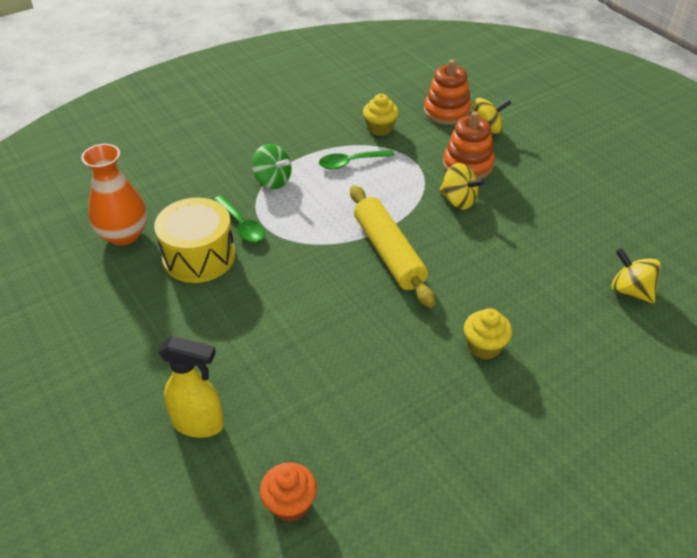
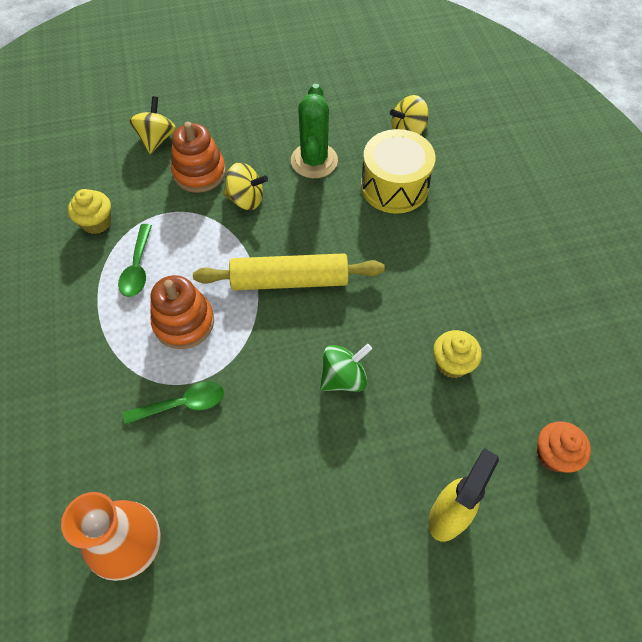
camera: 70 degrees left, 15 degrees up
(199, 256) = (212, 462): yellow drum -> yellow drum (394, 186)
(272, 181) = (124, 352): green spinning top -> green spinning top (344, 378)
(446, 111) = (106, 157): orange stacking toy -> orange stacking toy (184, 322)
(458, 201) = (246, 199): yellow spinning top -> yellow spinning top turned 45 degrees clockwise
(484, 346) = (431, 250): yellow cupcake -> yellow cupcake (452, 363)
(535, 231) = (314, 161): none -> green cactus

